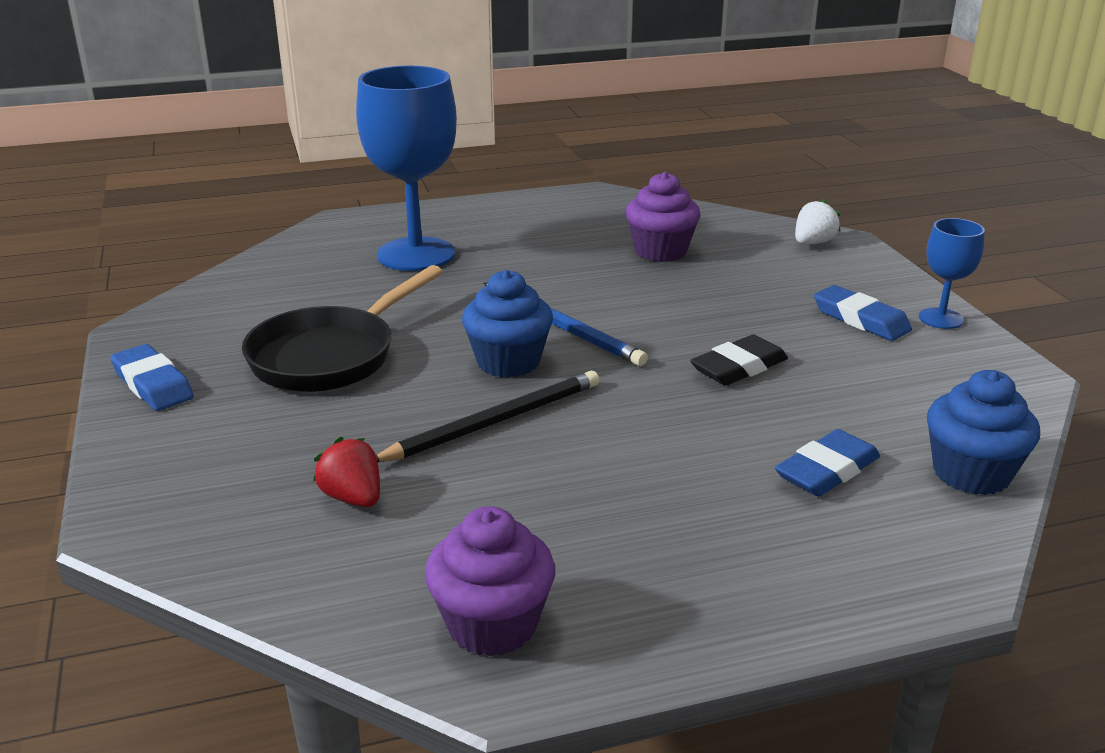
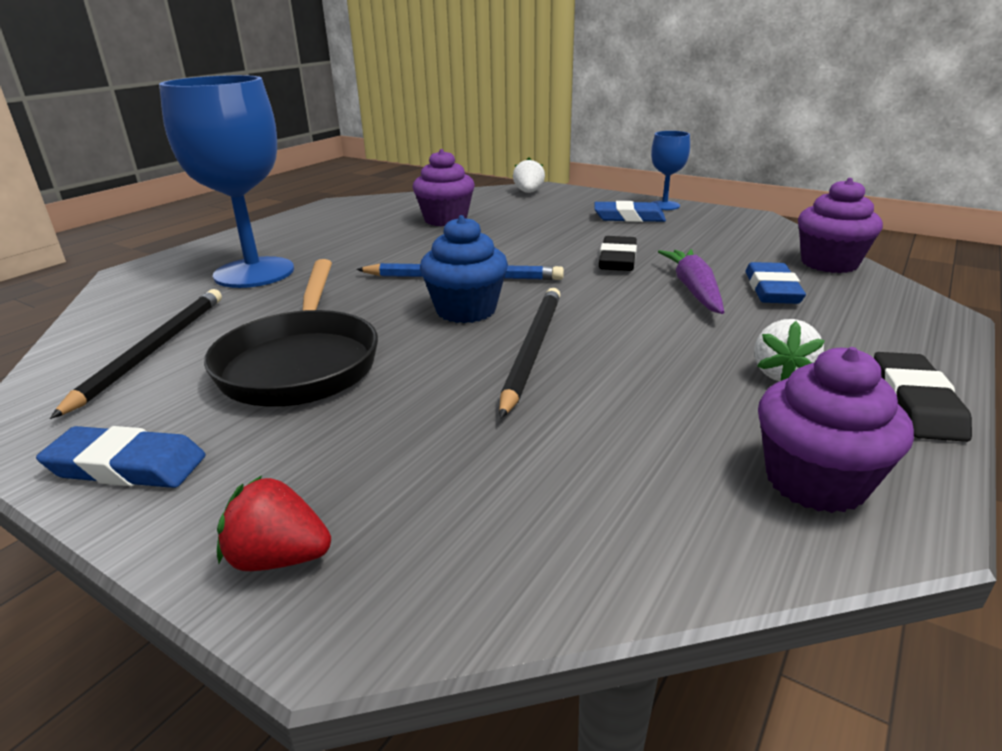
camera: 40 degrees left, 0 degrees up
(264, 303) = (153, 350): none -> black pencil
(353, 498) = (529, 455): red strawberry -> red strawberry (279, 558)
(646, 545) = (781, 374): none -> white strawberry
(705, 630) = (915, 403): none -> black eraser
(745, 433) = (693, 289): none -> purple carrot
(971, 473) = (829, 263): blue cupcake -> purple cupcake

